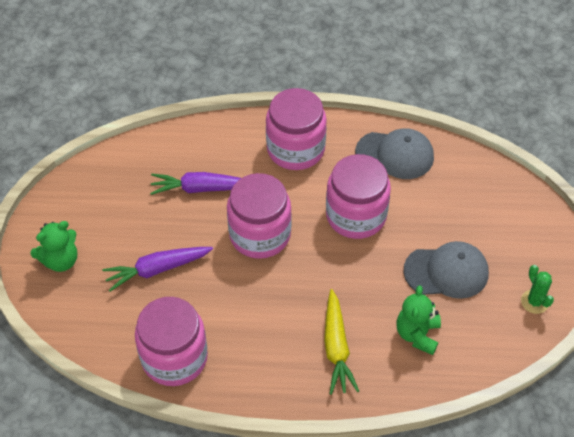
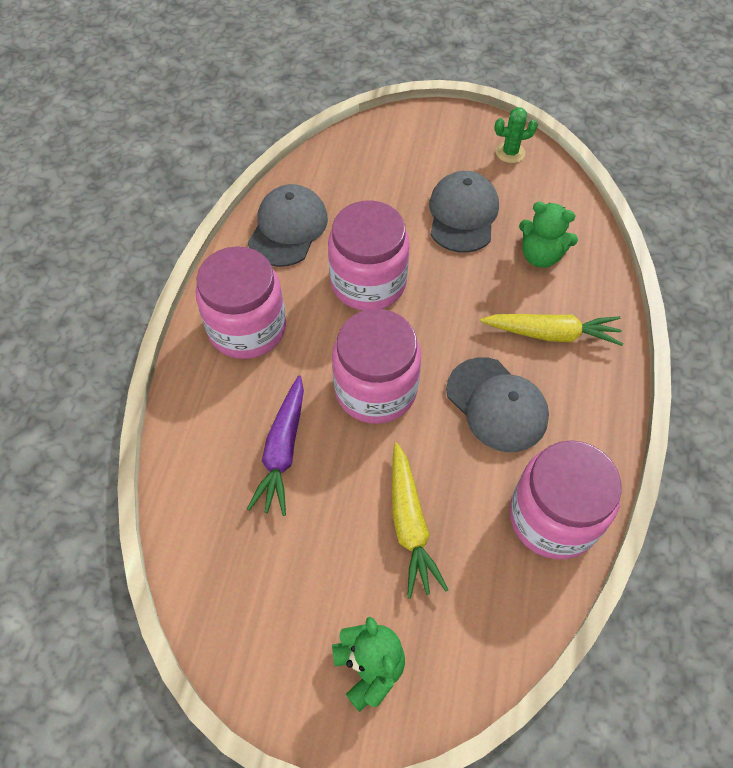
camera: 80 degrees left, 5 degrees up
(157, 269) = (410, 525): purple carrot -> yellow carrot
(262, 314) = (497, 404): none -> grey cap

